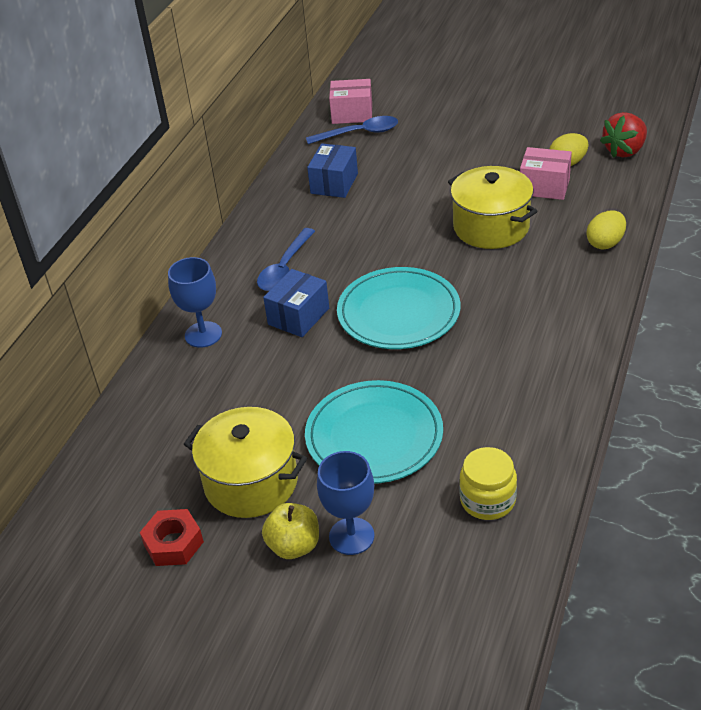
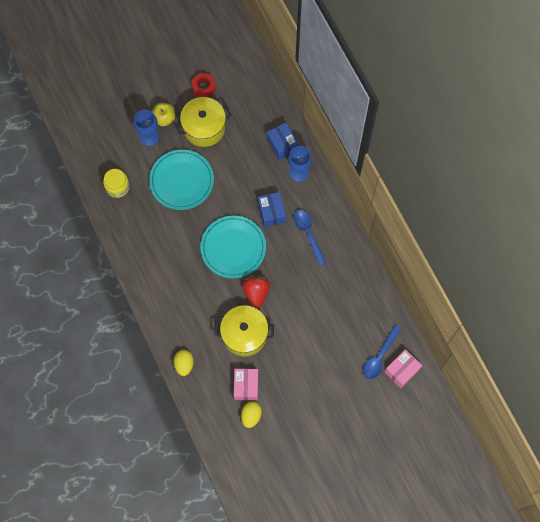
camera: 130 degrees right, 30 degrees up
(334, 183) = (349, 307): blue box -> blue box (282, 145)
(544, 187) = (246, 386): pink box -> pink box turned 60 degrees counterclockwise
(624, 151) = (231, 450): red strawberry -> red strawberry (256, 292)

